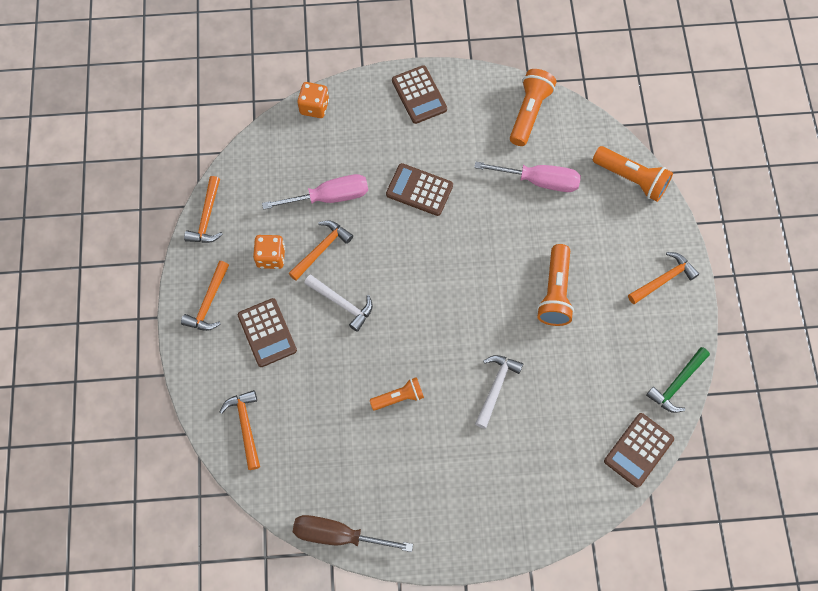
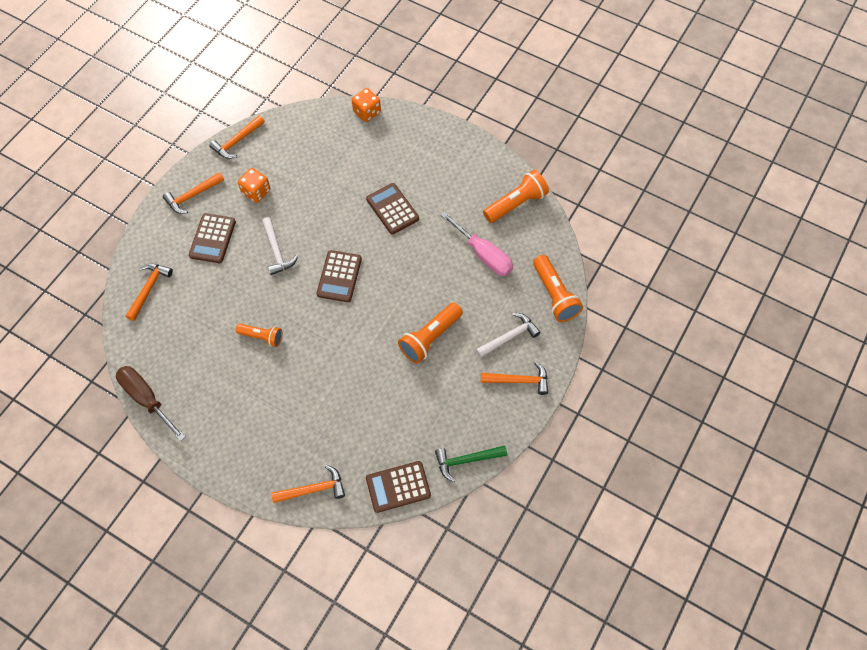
camera: 35 degrees right, 5 degrees down
(322, 249) = (293, 207): orange hammer -> orange hammer (314, 489)
(329, 197) = (327, 177): pink screwdriver -> none
(419, 95) = (446, 146): brown calculator -> brown calculator (339, 276)
(496, 387) = (333, 374): white hammer -> white hammer (509, 336)

